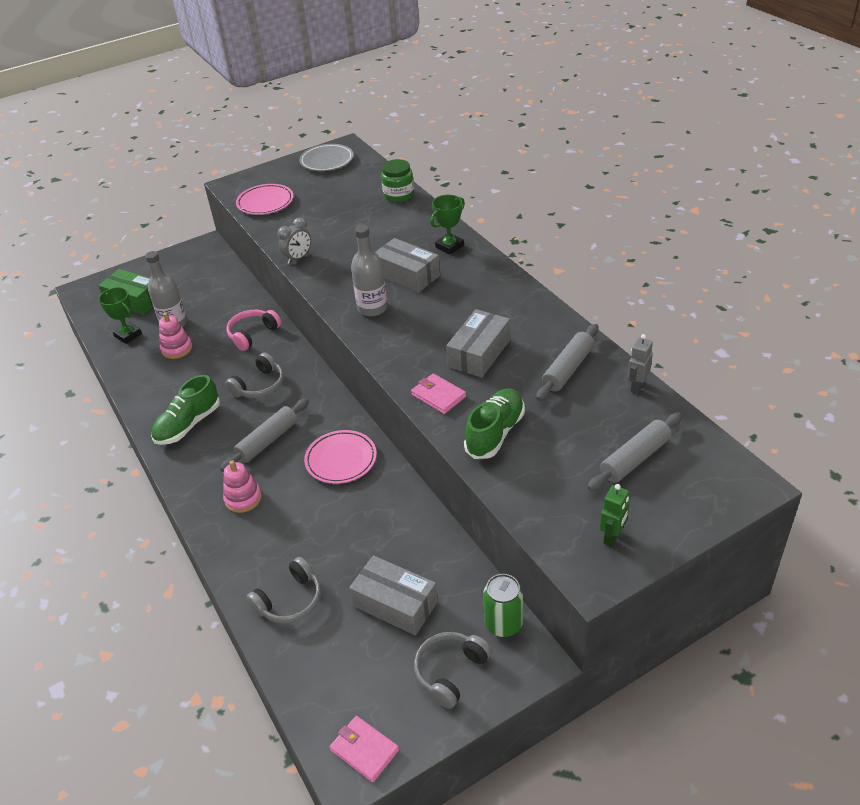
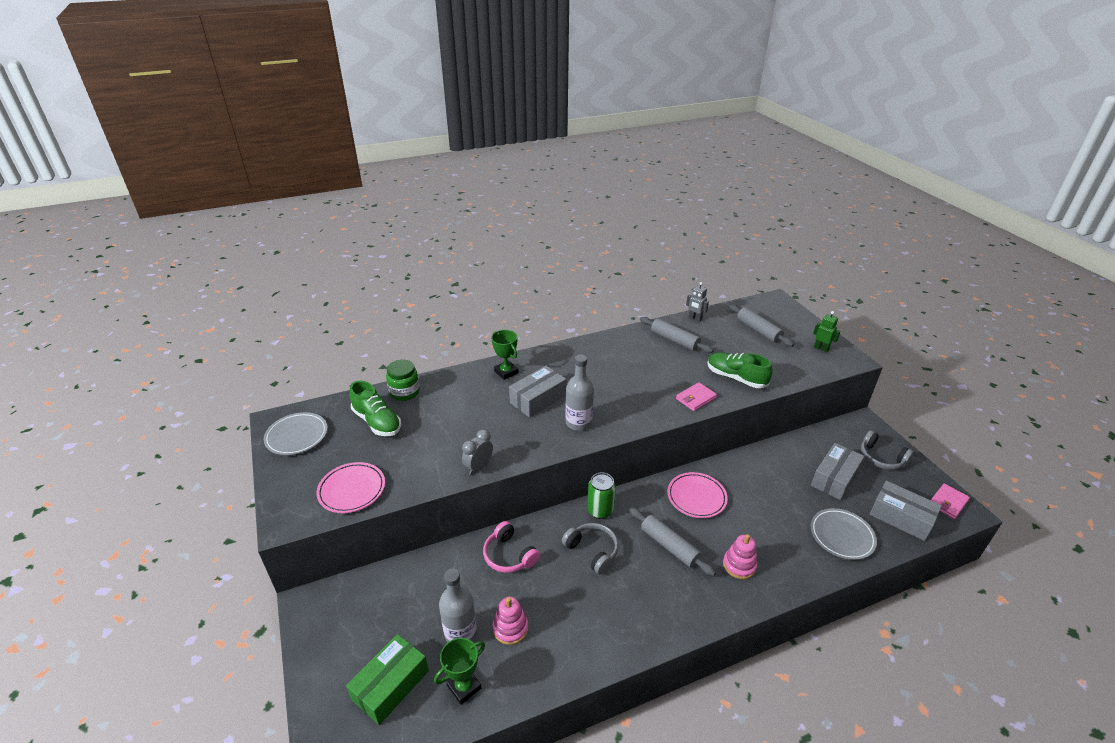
camera: 85 degrees left, 5 degrees down
(188, 425) = (639, 612): green shoe -> green shoe (377, 422)
(290, 601) = (842, 536): grey headphones -> grey plate
(298, 258) = (478, 467): grey clock -> grey clock turned 105 degrees counterclockwise
(479, 353) = (651, 374): grey box -> grey box (901, 517)
(503, 624) = (841, 431): green can -> green can (600, 510)

